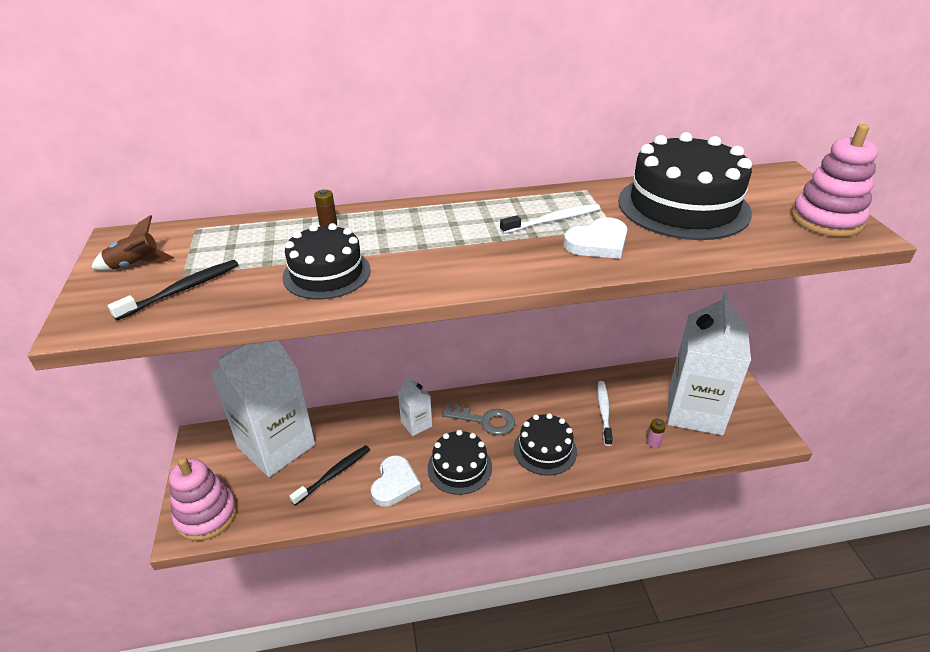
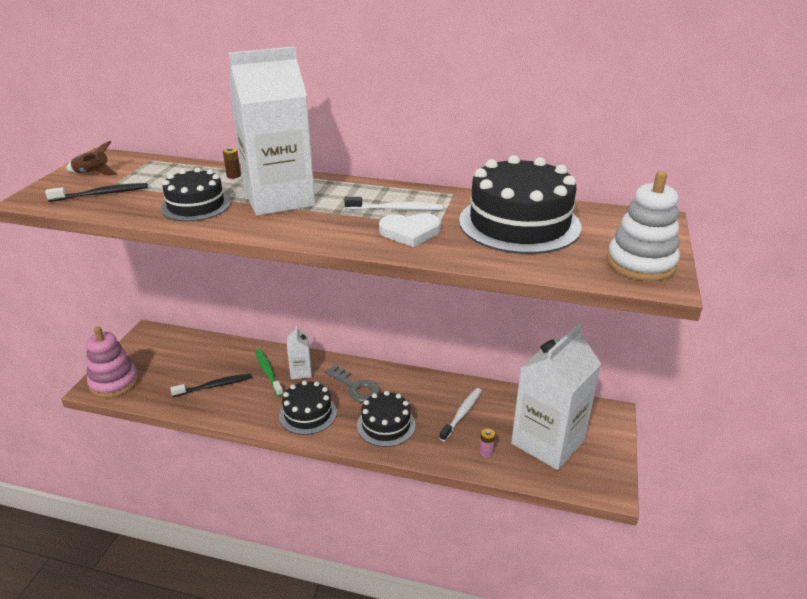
camera: 25 degrees right, 5 degrees down
(276, 446) = (191, 353): white carton -> white carton (279, 199)
(381, 437) = (268, 372): none -> green toothbrush
(395, 483) = (251, 407): white heart -> none
(826, 220) = (641, 263): pink stacking toy -> white stacking toy

